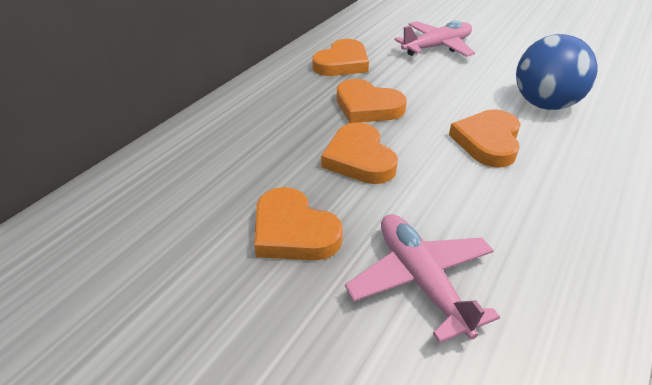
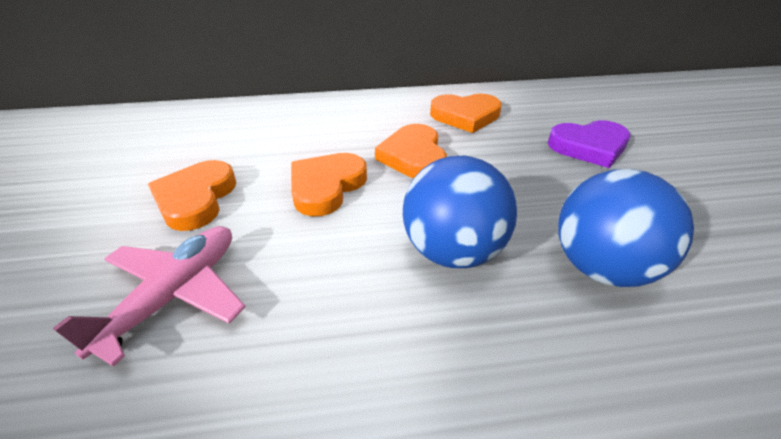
camera: 50 degrees right, 0 degrees up
(437, 47) = (589, 147): pink plane -> purple heart
(487, 141) = (453, 251): orange heart -> blue ball

